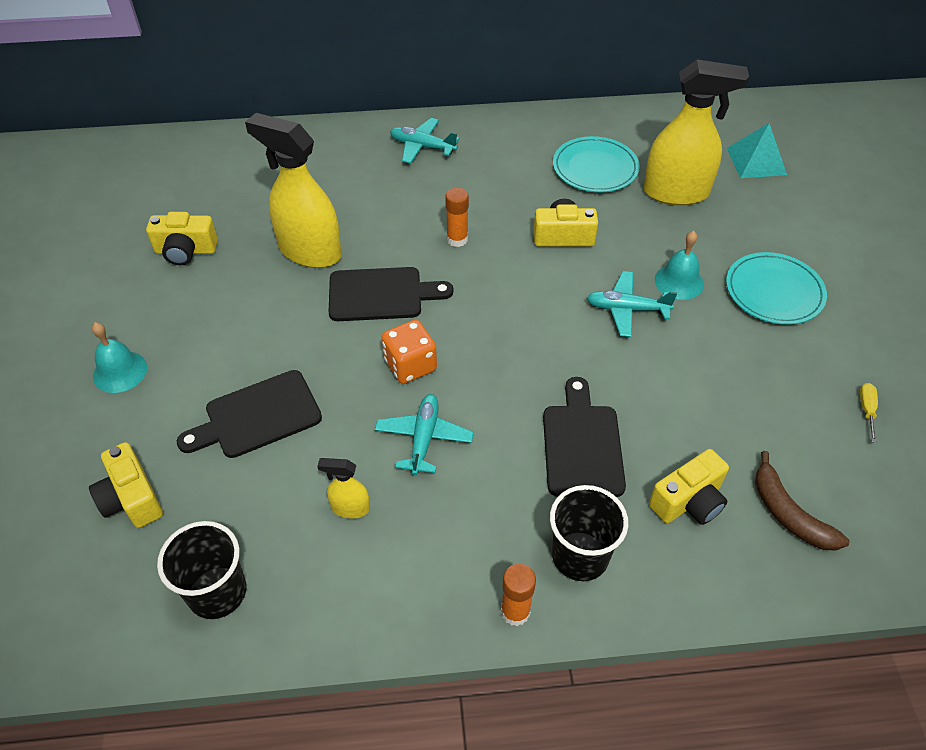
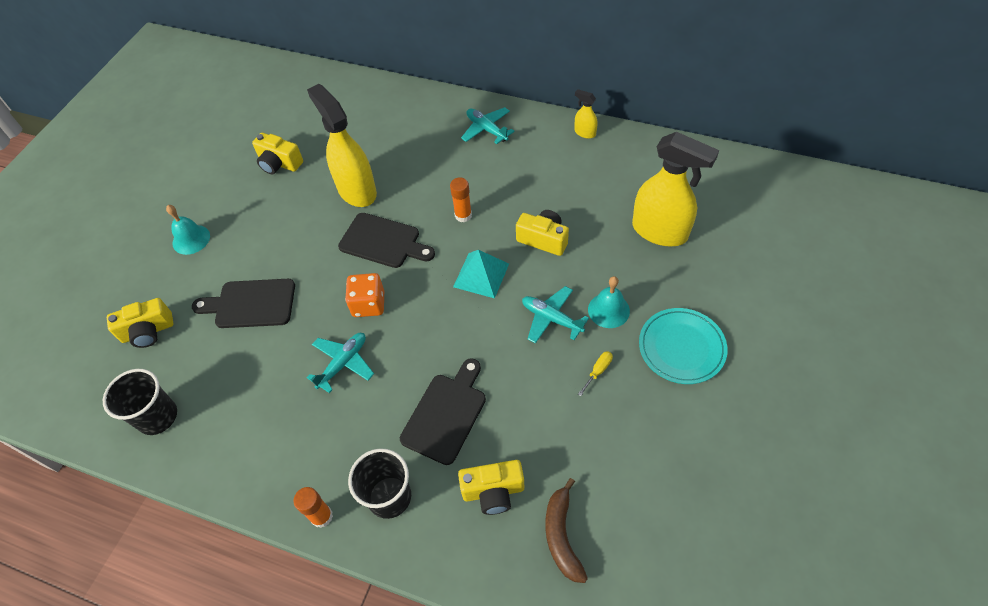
camera: 30 degrees right, 5 degrees up
(131, 498) = (148, 331): yellow camera -> yellow camera turned 105 degrees counterclockwise
(350, 508) = (266, 394): yellow spray bottle -> yellow spray bottle (584, 133)
(595, 168) = (607, 189): turquoise plate -> none
(756, 161) = (750, 224): turquoise pyramid -> turquoise pyramid (481, 275)
(866, 410) = (687, 480): yellow screwdriver -> yellow screwdriver (598, 371)

